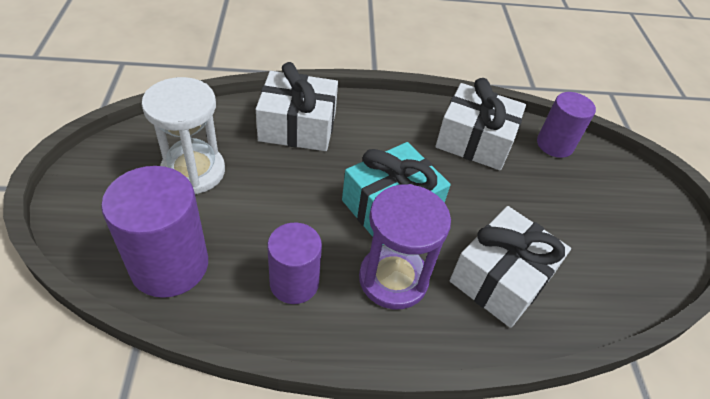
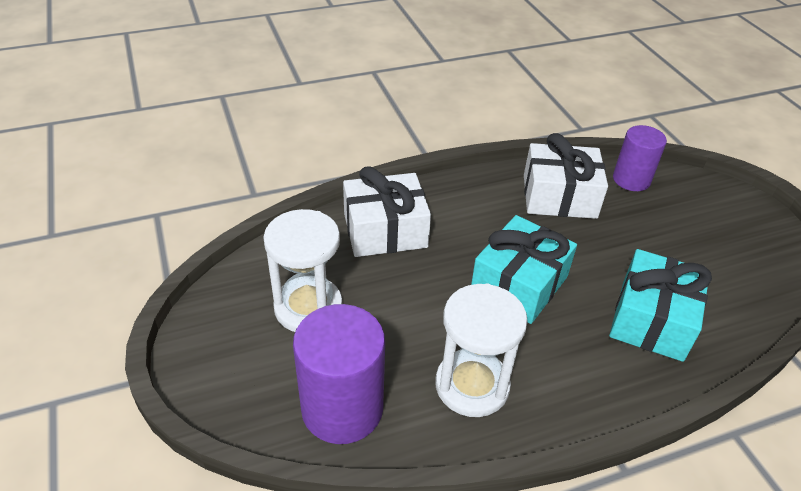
camera: 15 degrees left, 5 degrees down
(294, 283) = (472, 385): purple cylinder -> white hourglass
(393, 279) = (559, 351): purple hourglass -> none
(501, 278) = (651, 319): white gift -> turquoise gift

